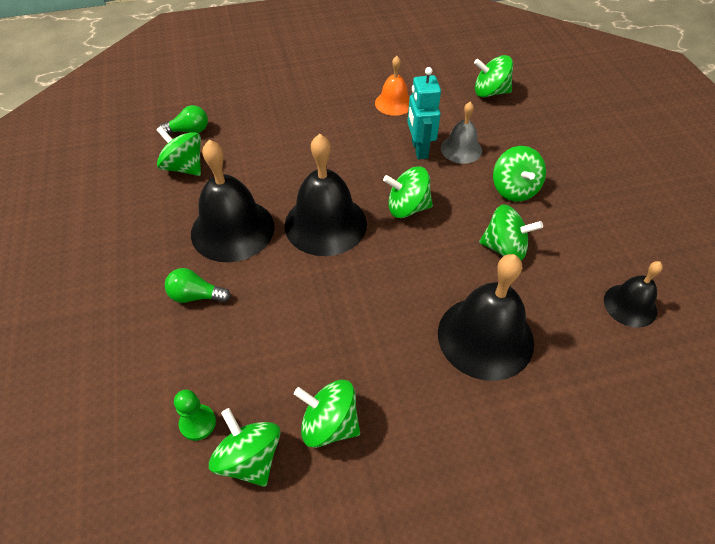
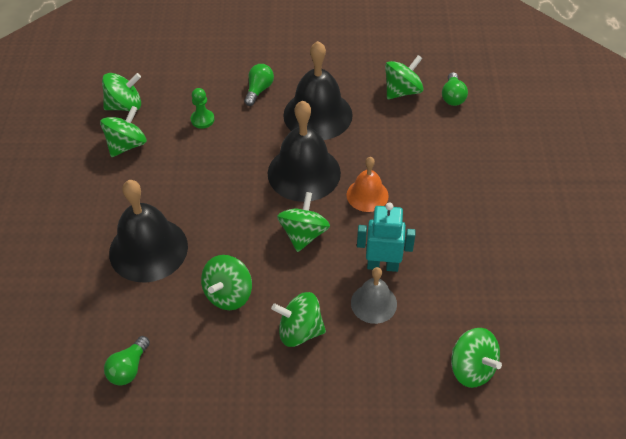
camera: 105 degrees right, 0 degrees up
(198, 423) = (160, 85): green pawn -> green pawn (202, 120)
(394, 103) = (467, 262): orange bell -> orange bell (367, 195)
(490, 92) = (471, 368): green spinning top -> green spinning top turned 120 degrees clockwise
(630, 305) = (129, 368): black bell -> green light bulb

